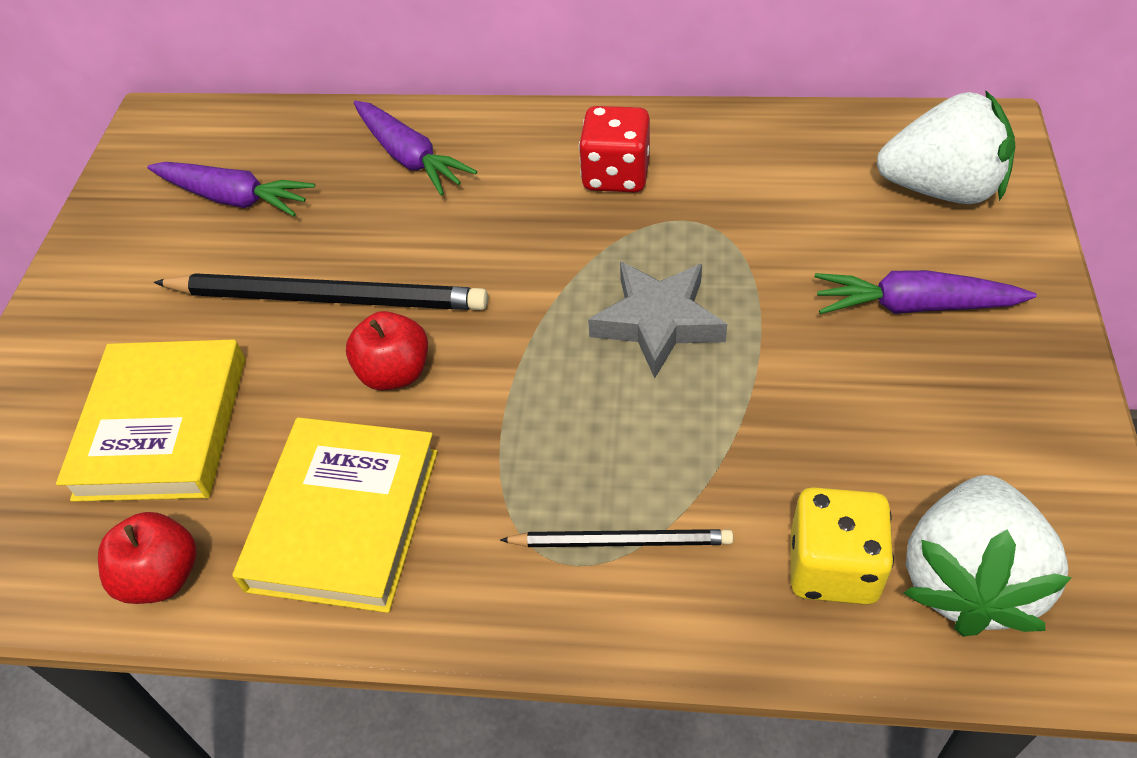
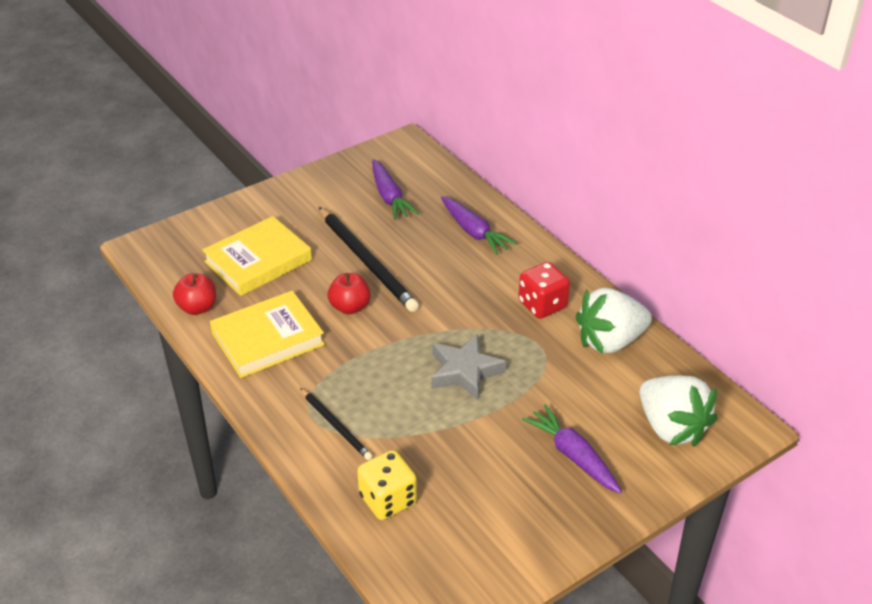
camera: 45 degrees right, 10 degrees down
(410, 158) = (474, 232): purple carrot -> purple carrot turned 45 degrees counterclockwise
(968, 580) = (425, 548): white strawberry -> white strawberry (610, 341)

